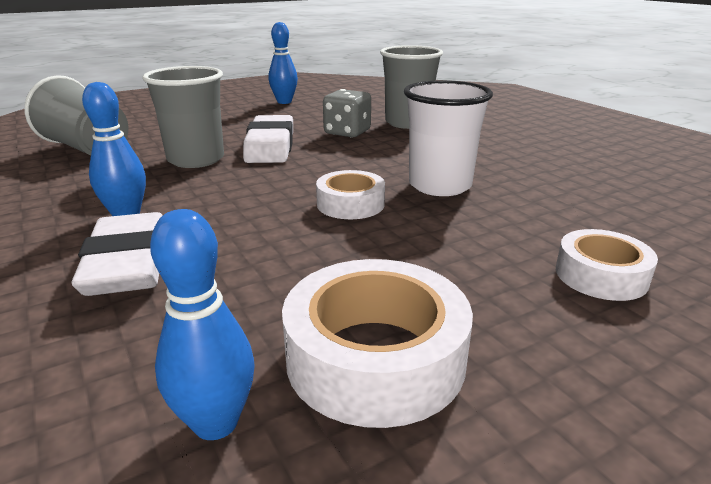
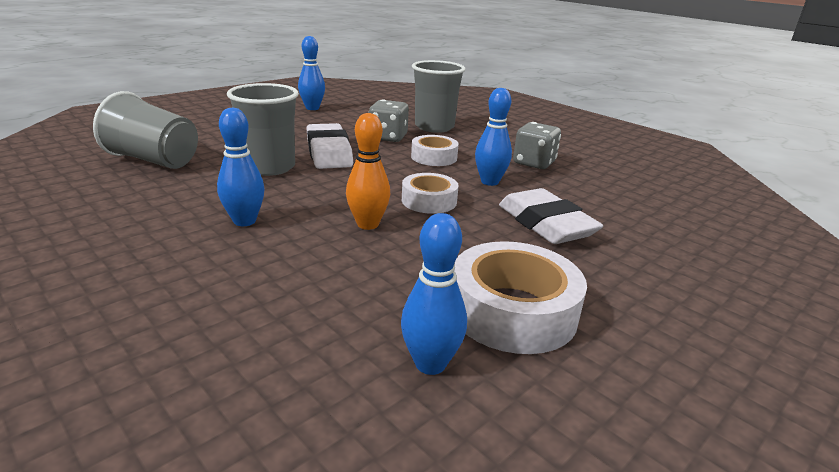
camera: 15 degrees left, 0 degrees up
(128, 264) = (279, 261): white eraser -> white eraser (545, 224)
(259, 227) = (367, 224): none -> orange bowling pin
(440, 185) = (489, 182): white cup -> blue bowling pin
(509, 166) = (534, 163): none -> grey dice
(601, 275) = (632, 243): white tape -> white tape (434, 157)

